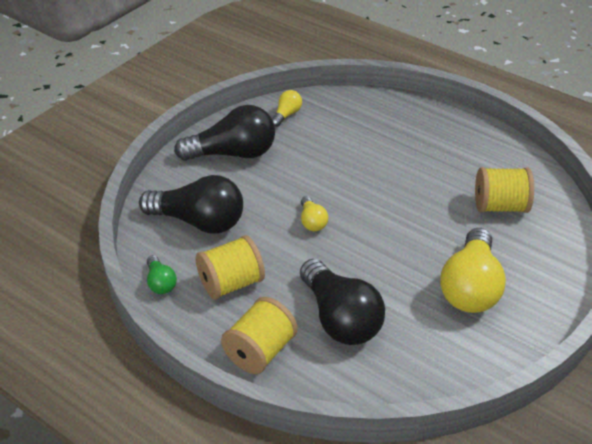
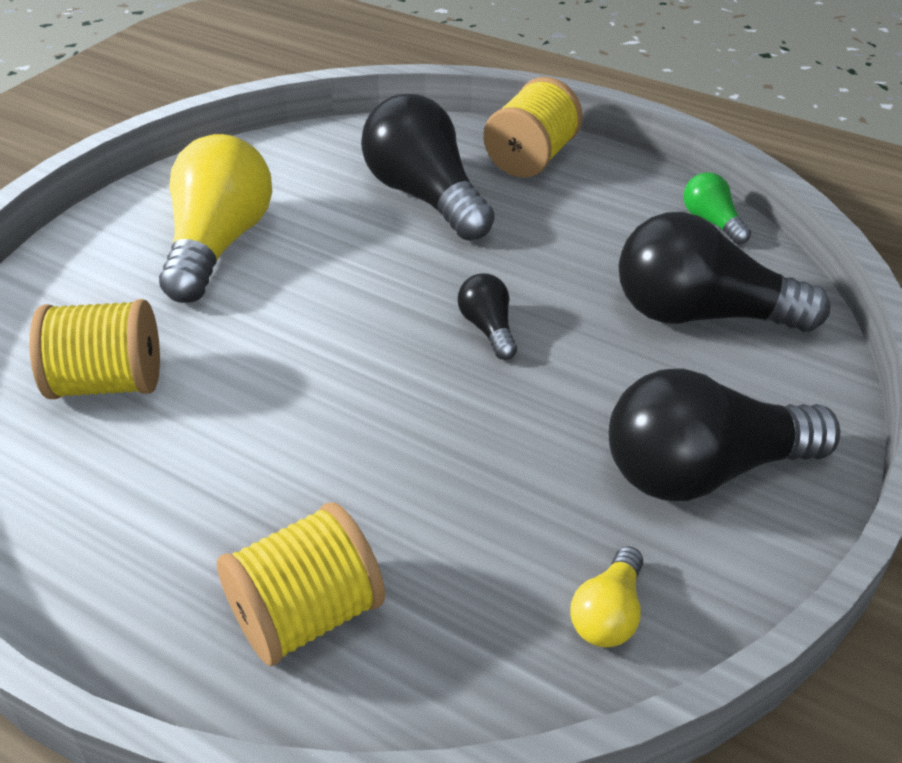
camera: 175 degrees right, 0 degrees up
(231, 283) = (601, 227): yellow spool -> yellow spool (306, 615)
(312, 221) = (488, 329): yellow light bulb -> black light bulb

